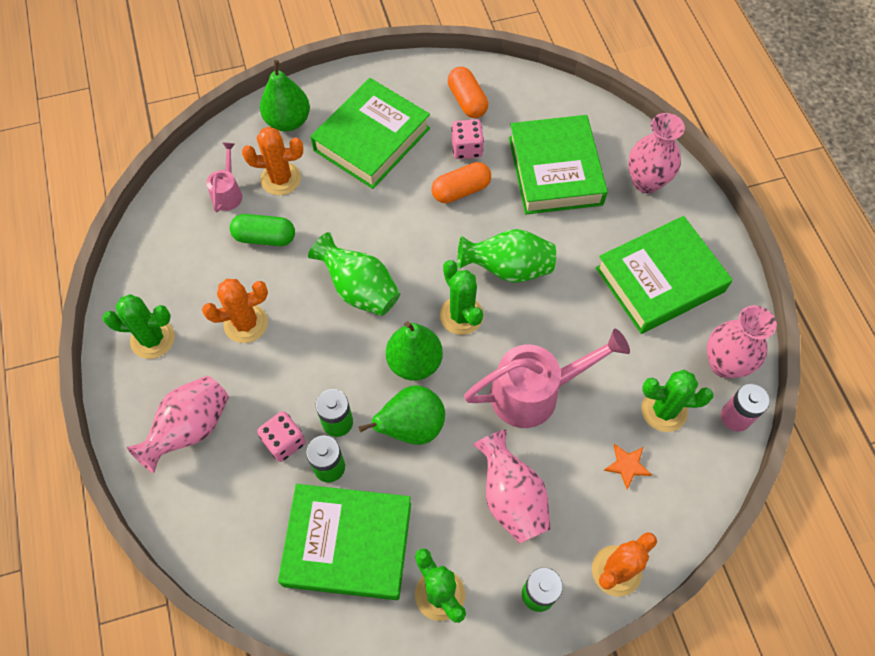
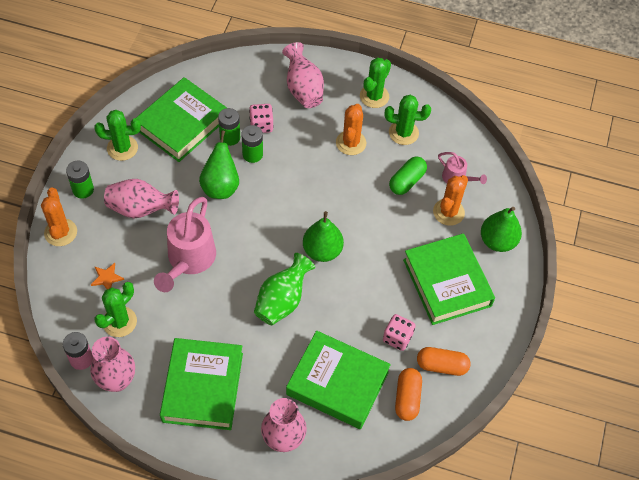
camera: 120 degrees right, 5 degrees down
(359, 289) = (330, 210): green vase -> none
(414, 362) = (259, 211): green pear -> green pear (322, 251)
(461, 190) = (364, 311): orange capsule -> orange capsule (407, 398)
(461, 315) = (270, 253): green cactus -> green cactus (403, 133)

